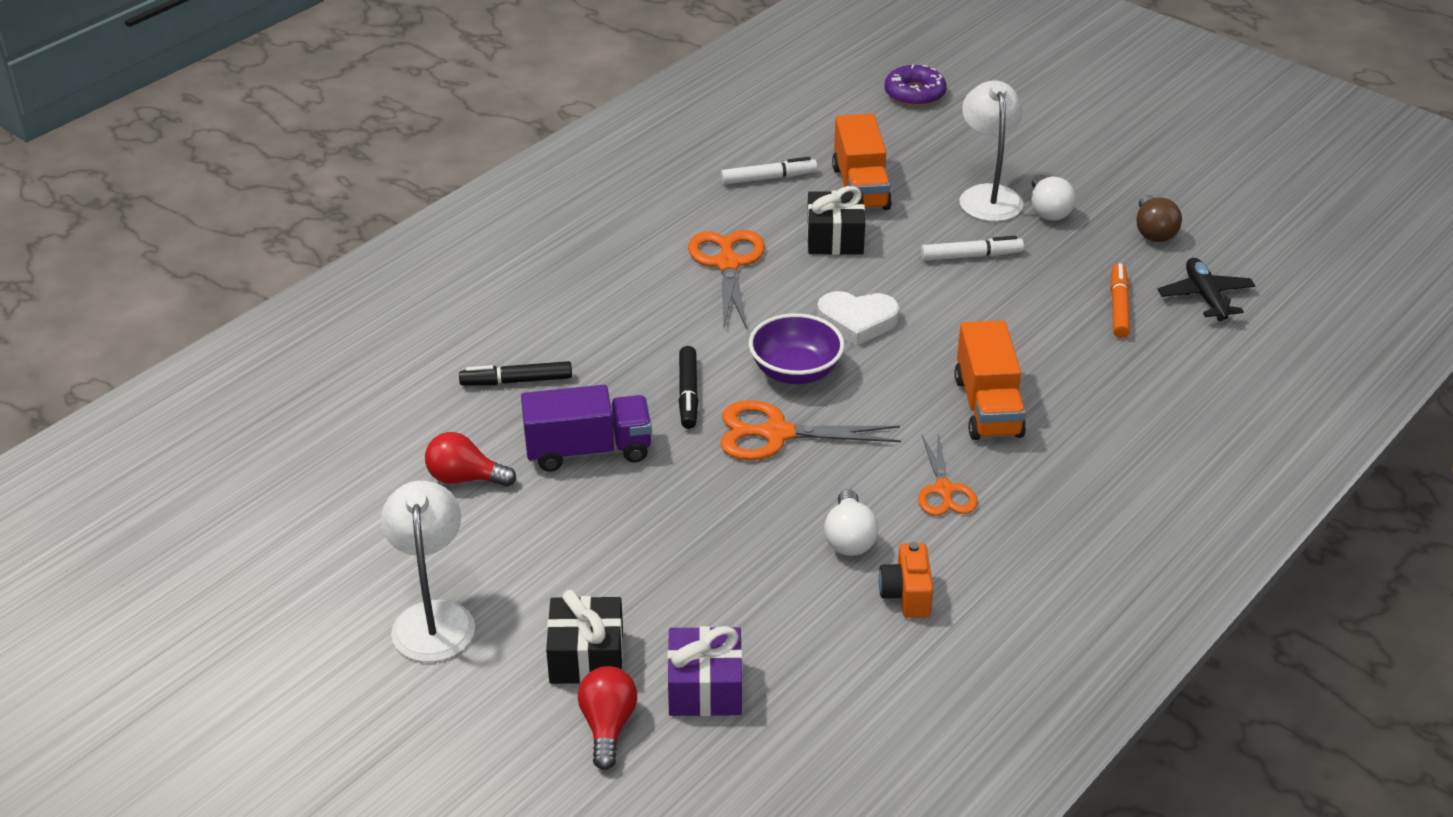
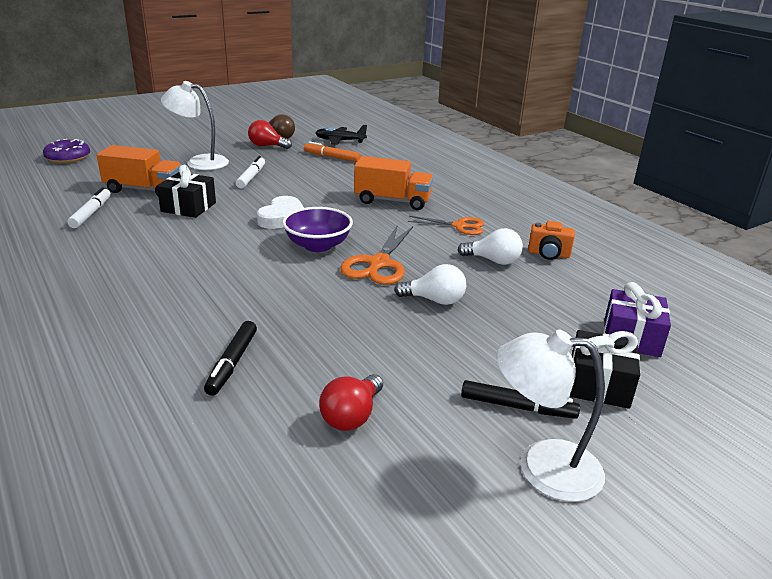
camera: 75 degrees left, 10 degrees down
(588, 450) = (351, 342): purple truck -> none
(608, 726) = (674, 387): red light bulb -> red light bulb (267, 146)
(688, 394) = (312, 287): black marker -> black marker (517, 407)
(728, 264) = (174, 245): orange scissors -> none
(1048, 210) = (231, 153): white light bulb -> white light bulb (434, 300)

